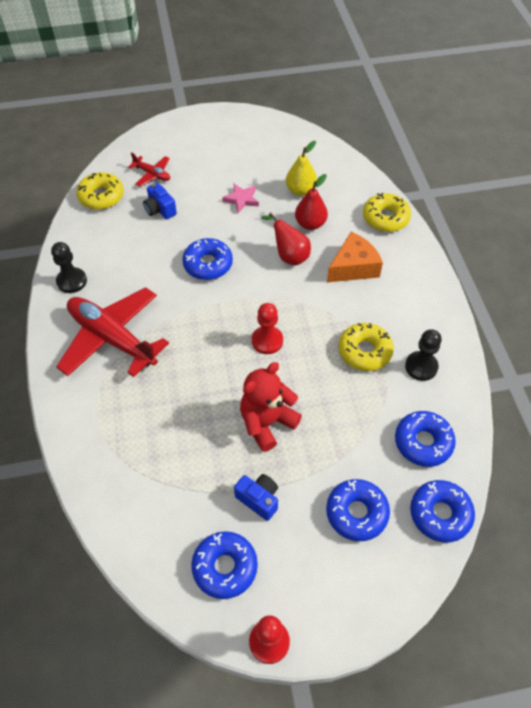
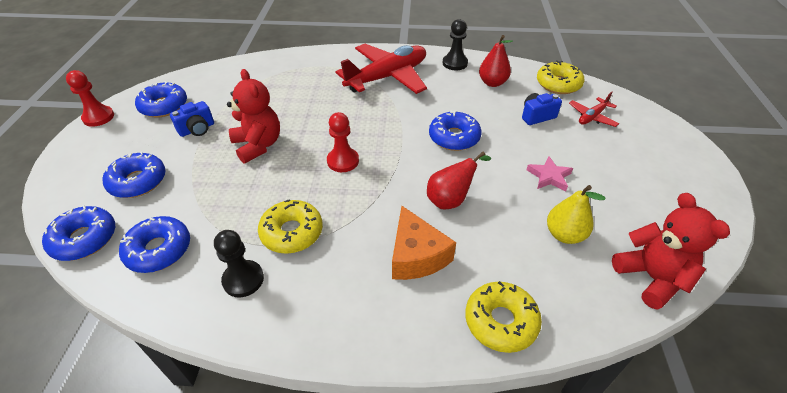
camera: 105 degrees right, 10 degrees down
(310, 224) = (500, 230): red pear -> red pear (492, 83)
(321, 152) = (651, 277): none -> red teddy bear

